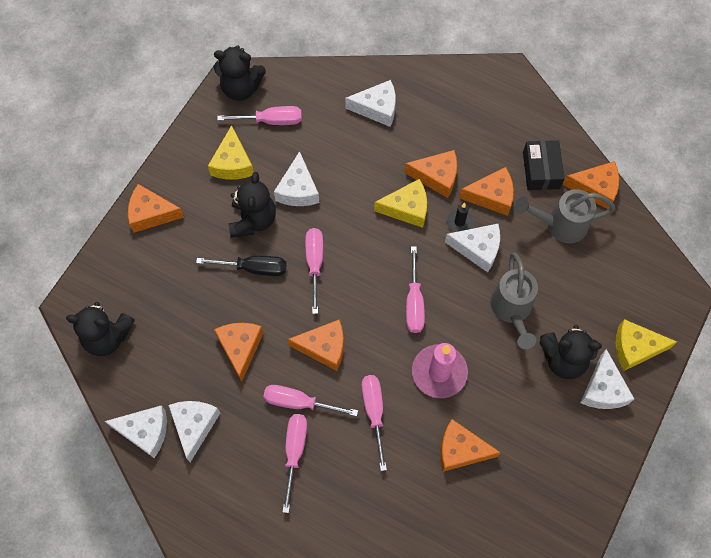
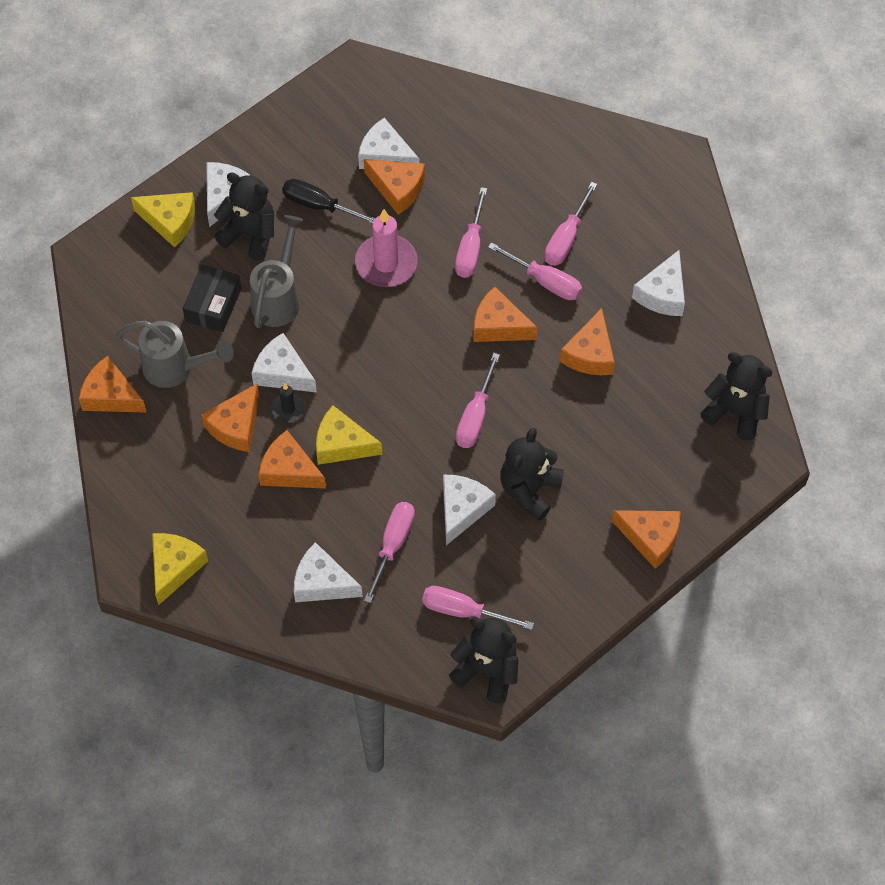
camera: 160 degrees left, 5 degrees down
(145, 431) = (716, 304): white cheese -> white cheese (385, 156)
(232, 163) = (531, 570): yellow cheese -> yellow cheese (175, 567)
(253, 268) = (547, 434): black screwdriver -> black screwdriver (319, 206)
(414, 302) = (381, 340): pink screwdriver -> pink screwdriver (393, 545)
(491, 196) = (236, 426): orange cheese -> orange cheese turned 75 degrees counterclockwise
(541, 170) = (161, 437): black box -> black box (213, 305)

